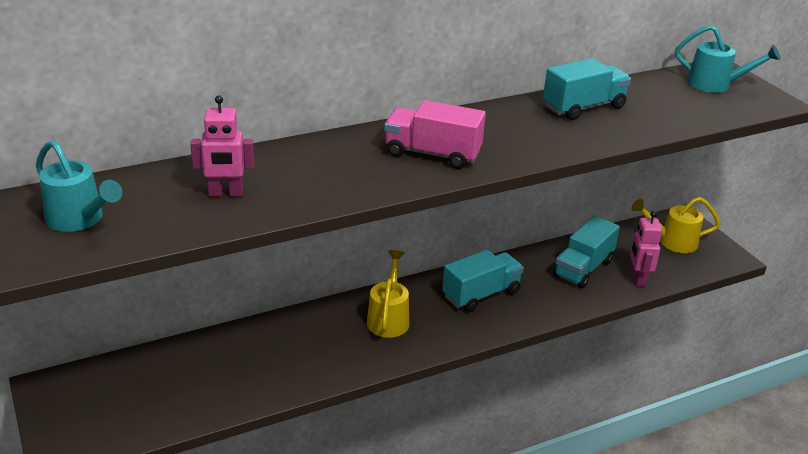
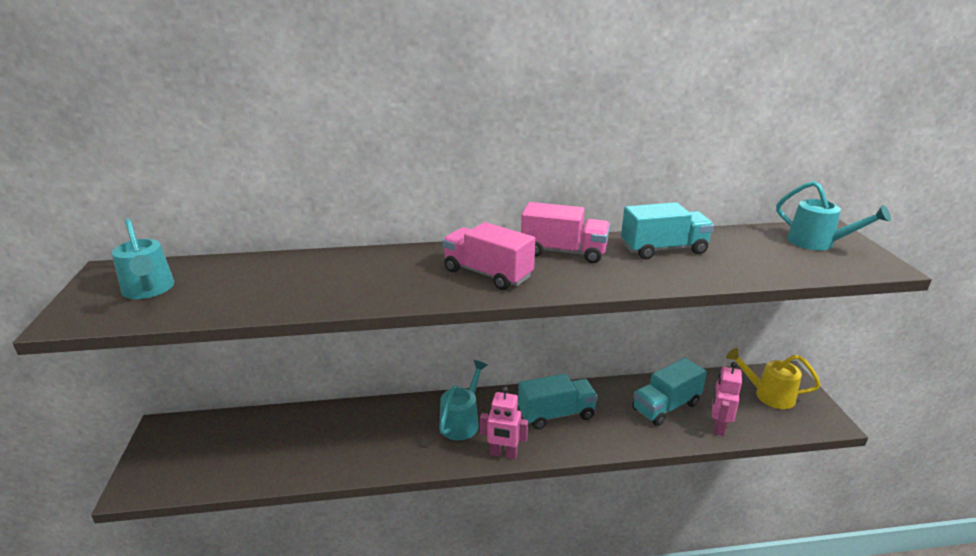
camera: 20 degrees right, 5 degrees down
(225, 193) = (281, 285): pink robot -> pink robot (503, 454)
(389, 318) = (462, 421): yellow watering can -> turquoise watering can
(491, 121) = (563, 252): none -> pink truck

